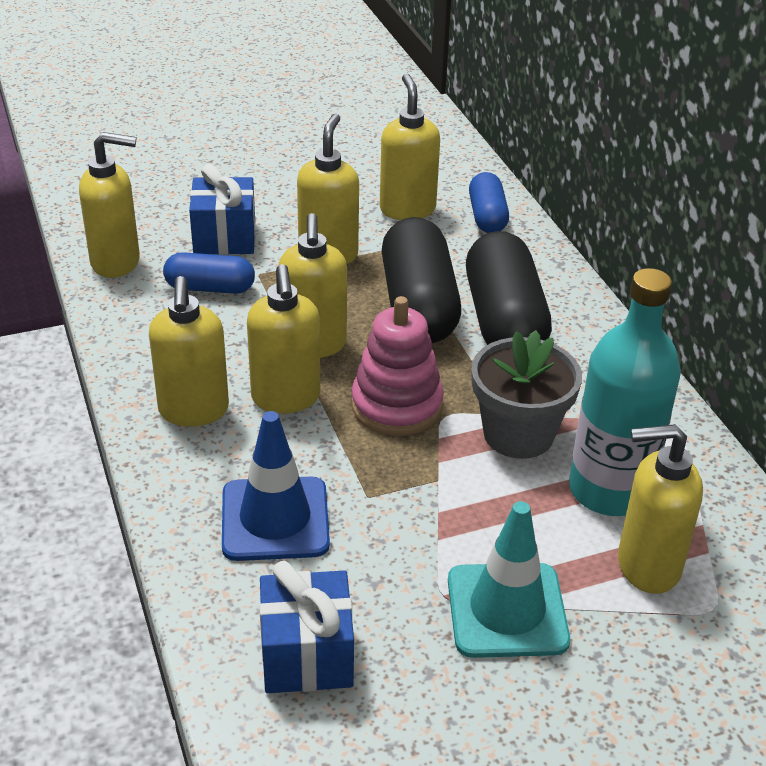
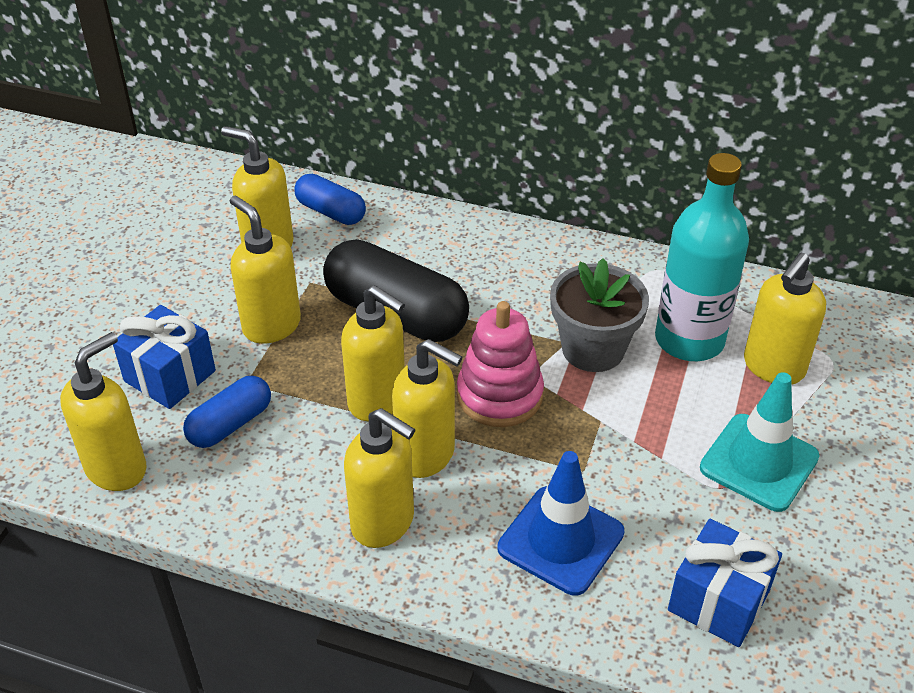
camera: 50 degrees left, 5 degrees up
(504, 321) = (464, 280): black capsule -> none

